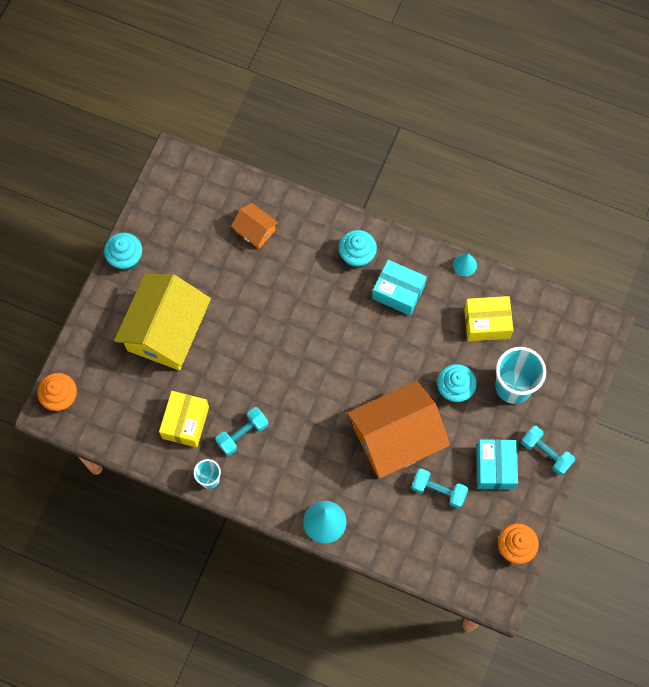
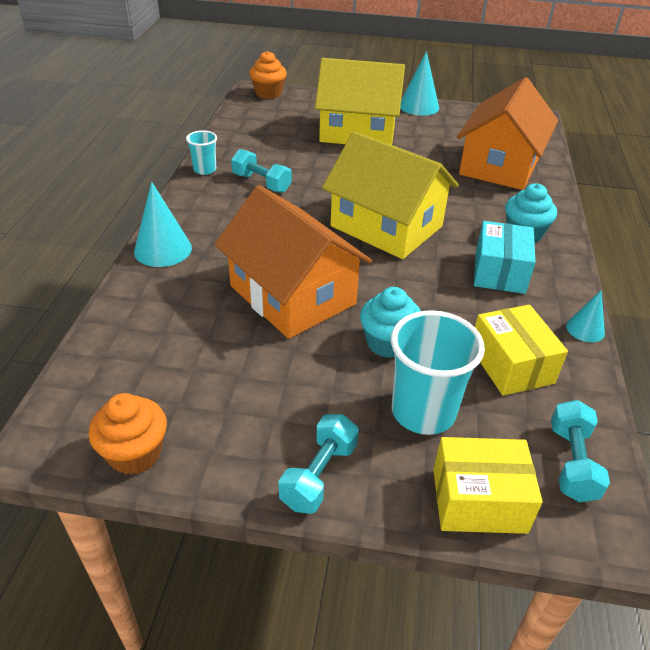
camera: 75 degrees right, 30 degrees down
(126, 258) = (419, 106): turquoise cupcake -> turquoise cone
(185, 422) = (264, 151): yellow box -> yellow box (479, 500)
(255, 230) = (499, 165): orange house -> orange house, size x2.13
(327, 351) = (386, 226): none -> yellow house
(438, 490) = (222, 346): turquoise dumbbell -> turquoise dumbbell (572, 462)
(495, 467) = (274, 407): turquoise box -> none

